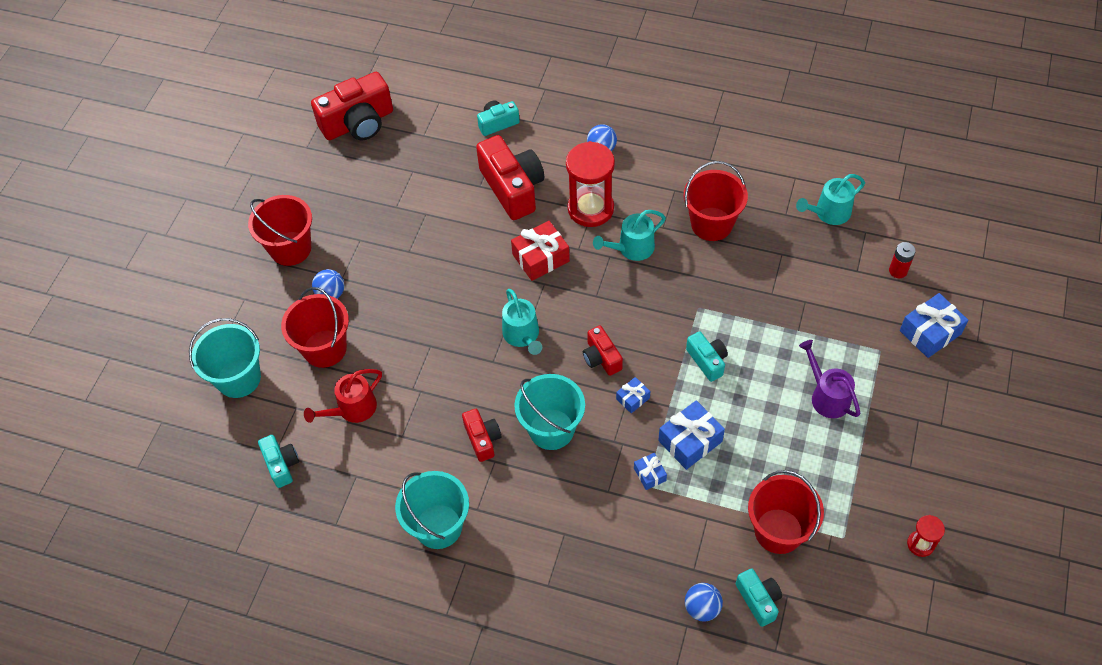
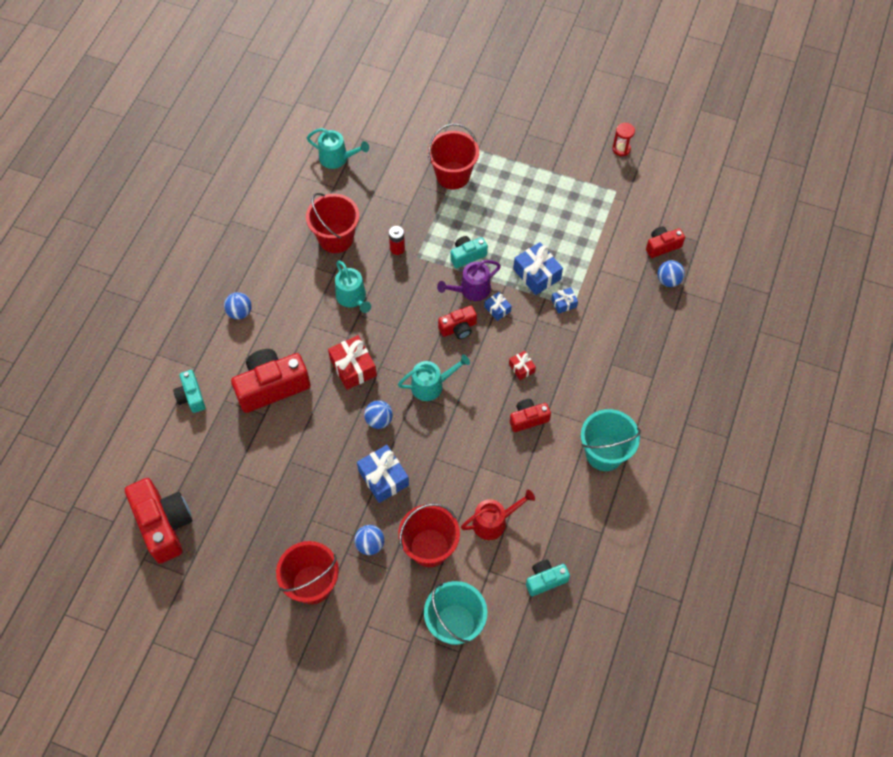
camera: 90 degrees left, 5 degrees up
(352, 409) = (493, 522): red watering can -> red watering can turned 75 degrees counterclockwise
(476, 288) = (379, 420): none -> blue ball
(551, 429) = (521, 368): turquoise bucket -> red gift
(590, 209) = (305, 326): red hourglass -> none
(758, 600) = (662, 246): turquoise camera -> red camera
(778, 531) = (610, 228): red bucket -> red bucket (453, 175)
(827, 396) = (504, 184): purple watering can -> purple watering can (471, 290)
(829, 213) = (337, 158): turquoise watering can -> turquoise watering can turned 45 degrees counterclockwise
(898, 271) = (398, 124): red battery -> red battery (397, 248)
(930, 332) = (455, 114): blue gift -> blue gift (383, 478)

